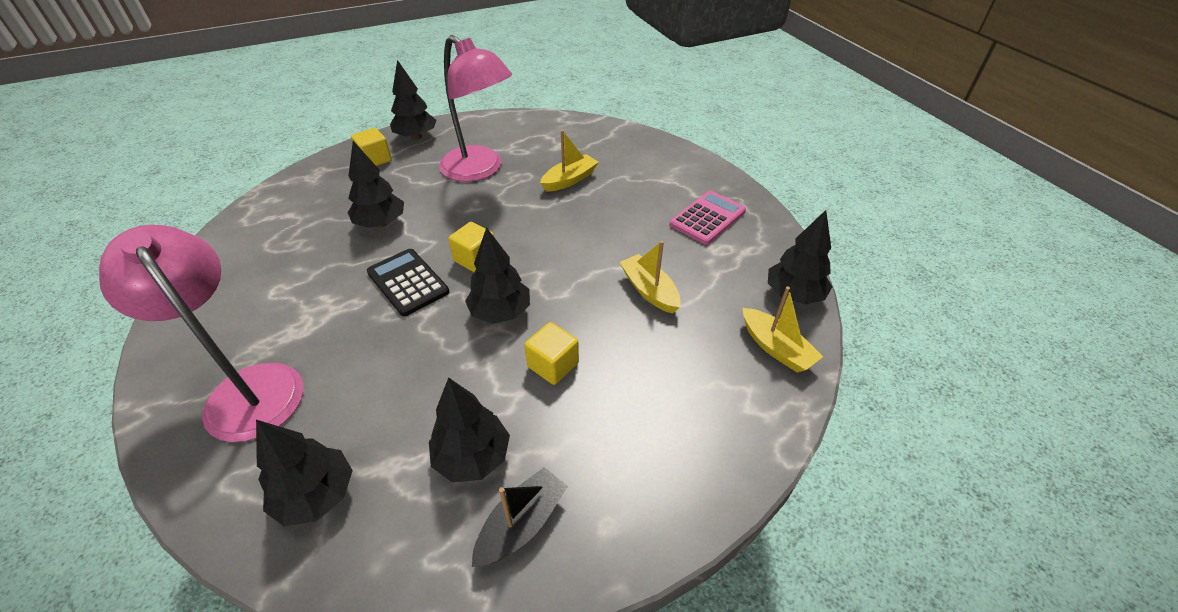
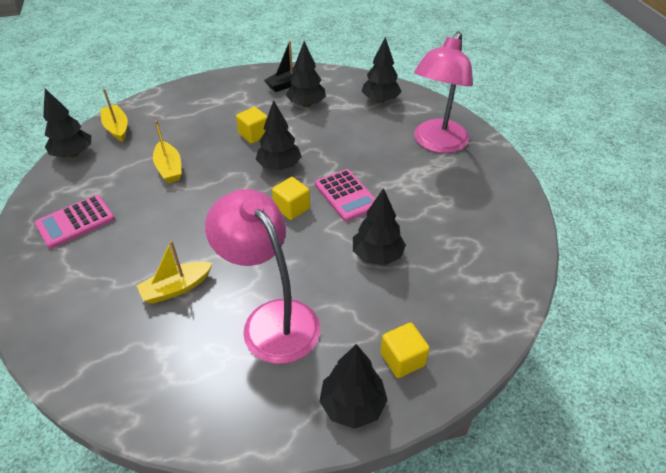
camera: 170 degrees left, 0 degrees up
(247, 388) = (437, 143): pink lamp -> pink lamp turned 60 degrees clockwise
(408, 282) = (346, 195): black calculator -> pink calculator

